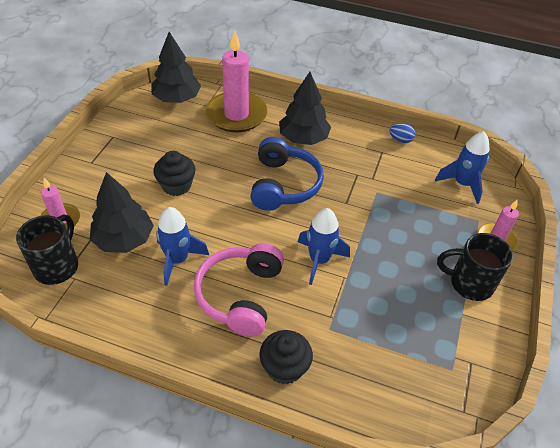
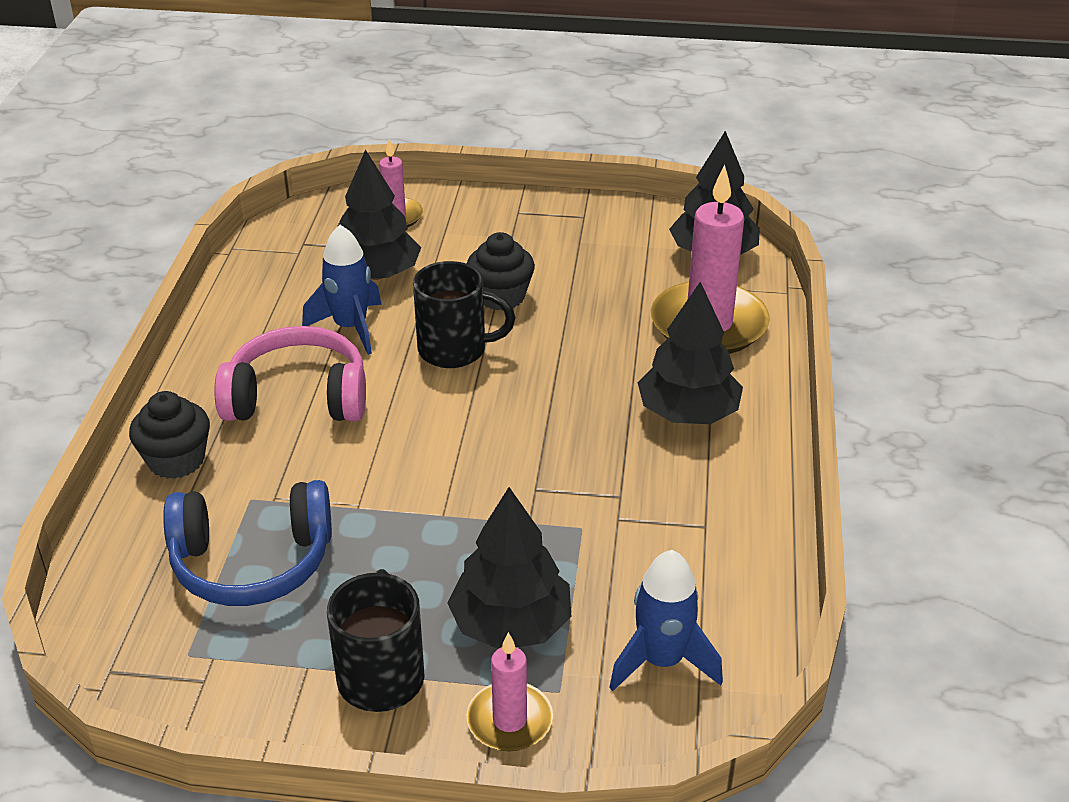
camera: 80 degrees right, 10 degrees down
(57, 266) = (315, 234): black mug -> black mug (455, 350)
(283, 185) = (550, 406): blue headphones -> blue headphones (252, 562)
(319, 260) = (387, 470): blue rocket -> none
(400, 140) = (758, 551): blue egg -> none
(438, 229) = (511, 624): none -> black tree

